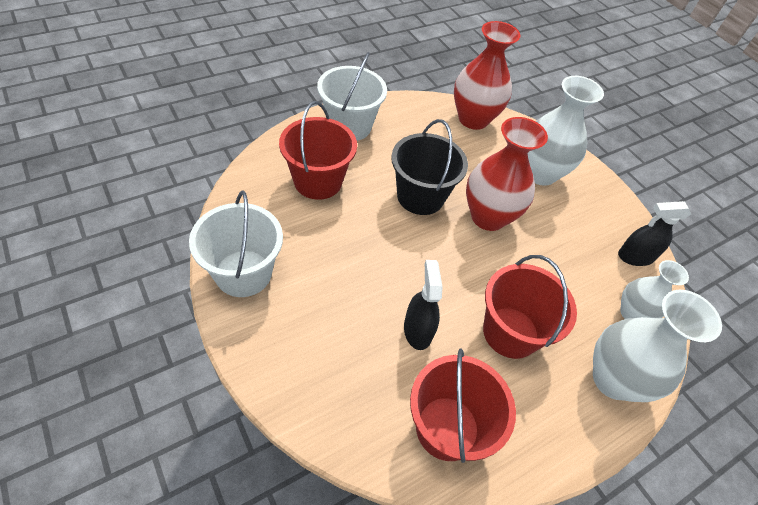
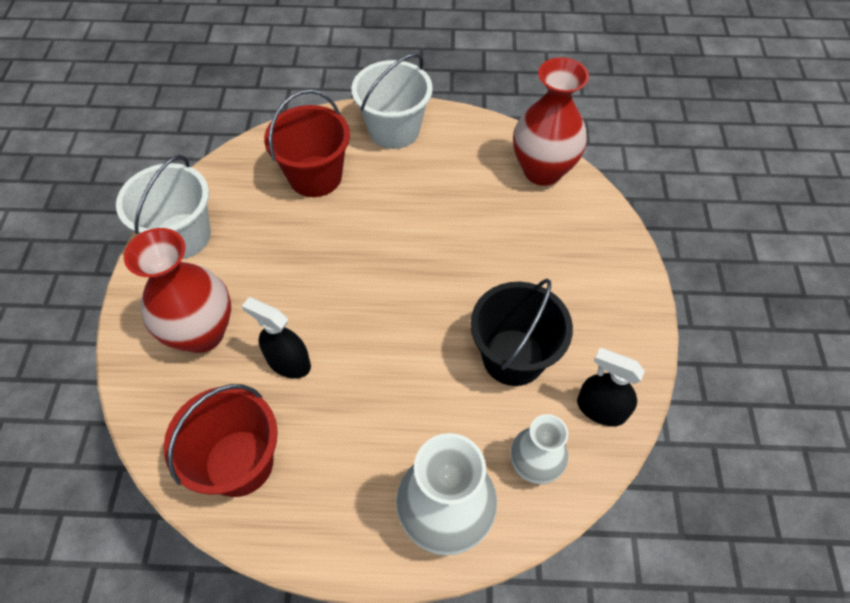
camera: 40 degrees right, 5 degrees up
(417, 330) = (288, 362): black spray bottle -> black spray bottle turned 90 degrees counterclockwise
(420, 196) = (405, 233): black bucket -> black bucket (513, 357)
(488, 217) = (460, 286): red vase -> red vase (202, 333)
(510, 332) = (377, 412): red bucket -> none
(540, 173) = (568, 264): white vase -> none

